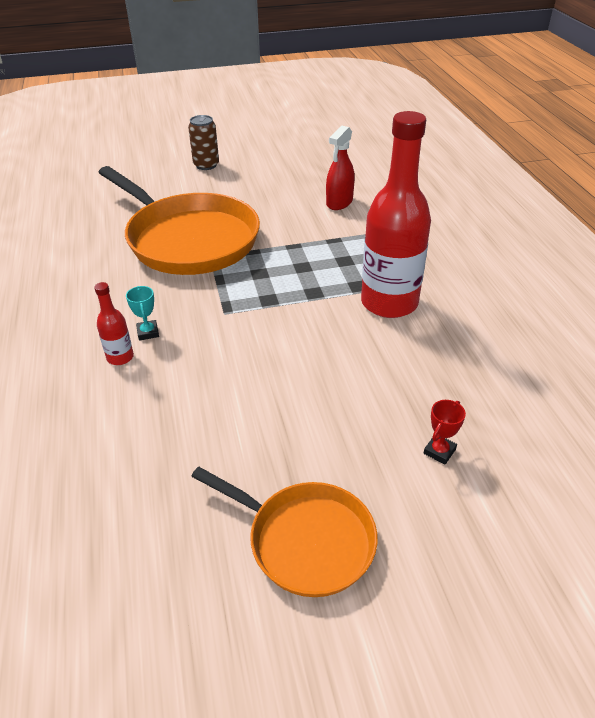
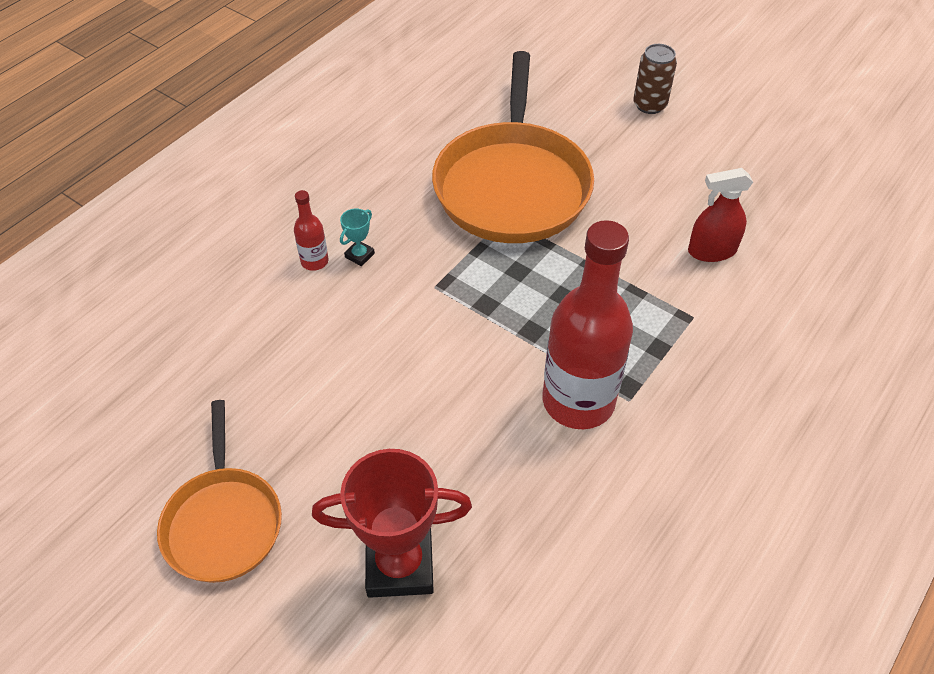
camera: 50 degrees right, 10 degrees up
(439, 451) = (400, 565): red trophy -> red trophy, size x2.37

